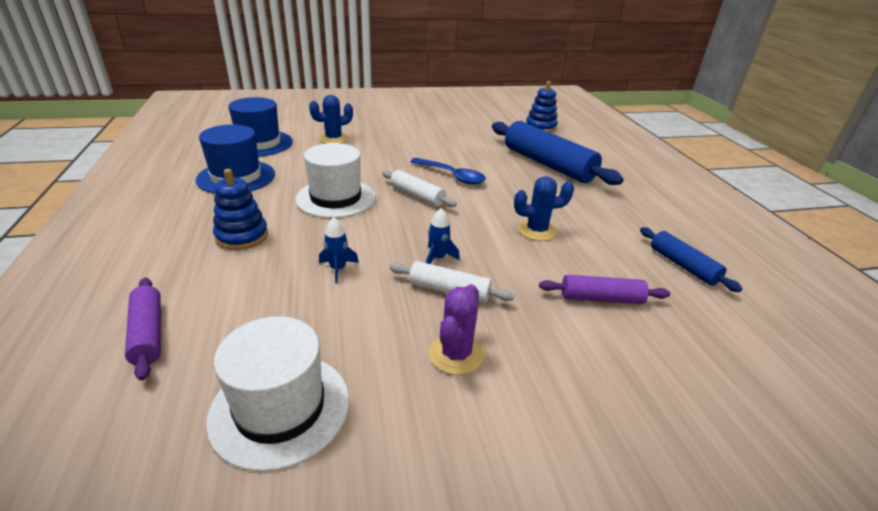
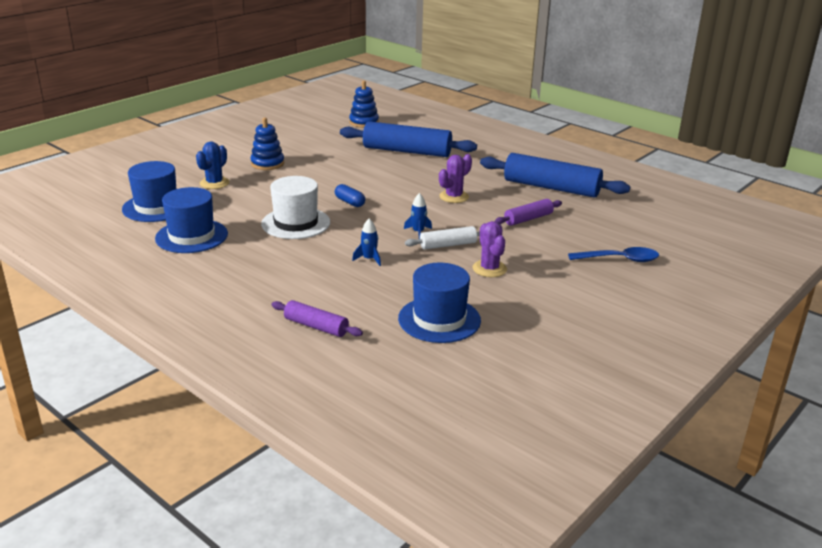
camera: 35 degrees left, 5 degrees down
(242, 236) = (275, 267): blue stacking toy -> blue stacking toy (267, 164)
(280, 408) = (439, 319): white hat -> blue hat
(417, 196) = (350, 202): white rolling pin -> blue capsule
(452, 176) = (353, 181): blue spoon -> blue spoon (619, 259)
(536, 230) = (454, 197): blue cactus -> purple cactus
(683, 265) = (551, 188): blue rolling pin -> blue rolling pin, size x1.93

